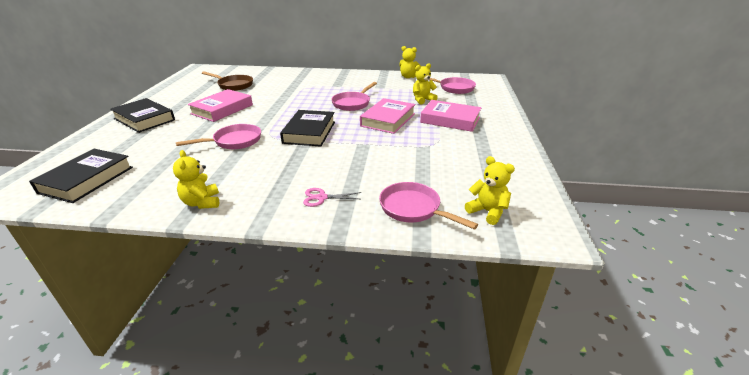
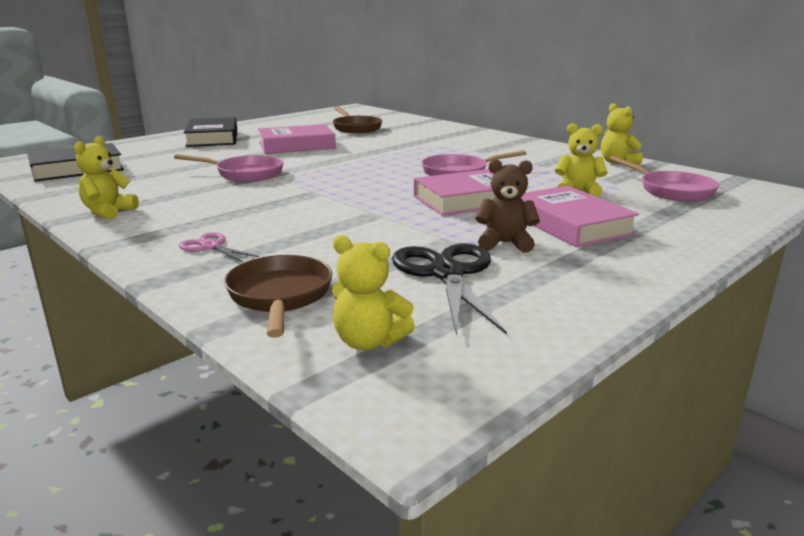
camera: 40 degrees right, 10 degrees down
(309, 132) = (338, 186): black book -> none
(413, 209) = (280, 296): pink pan -> brown pan
(445, 140) = (505, 243): none -> brown teddy bear
(453, 165) = (447, 274): none -> black scissors
(487, 212) = (369, 342): yellow teddy bear -> yellow teddy bear turned 120 degrees clockwise

